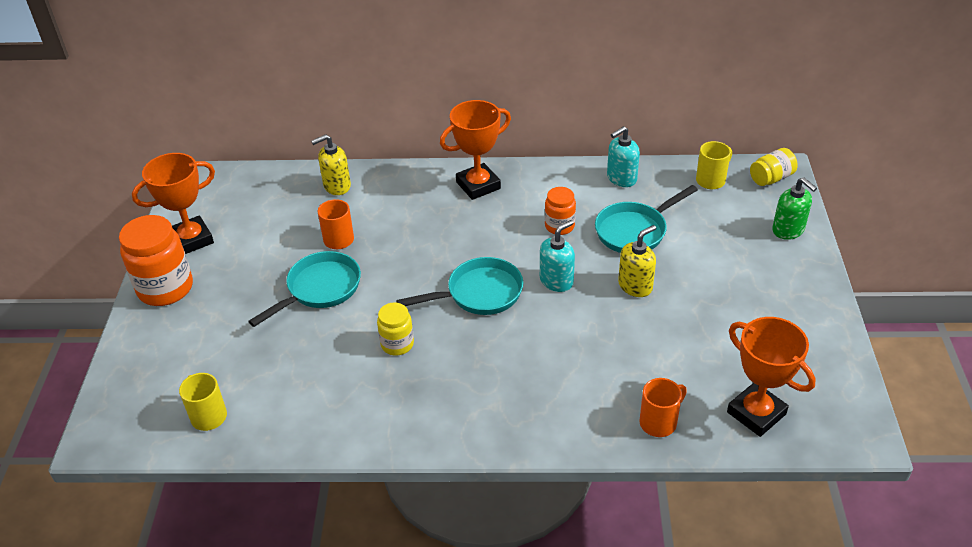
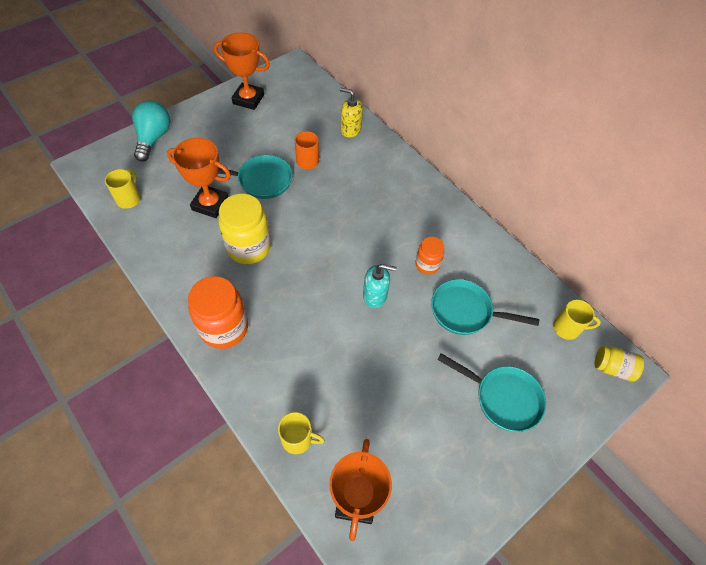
camera: 45 degrees right, 15 degrees up
(142, 349) = (153, 138): none -> turquoise light bulb
(165, 288) = (203, 115): orange jar -> orange jar (224, 328)
(397, 344) = (249, 247): yellow jar -> yellow jar, size x1.79
(478, 185) = (421, 196): orange trophy -> orange trophy (210, 204)
(479, 293) = (326, 260): turquoise pan -> turquoise pan (502, 398)
(621, 178) = (510, 270): turquoise soap dispenser -> none
(635, 286) = (412, 345): yellow soap dispenser -> none
(659, 422) = (298, 439): orange mug -> yellow mug
(788, 230) = (566, 414): green soap dispenser -> none

